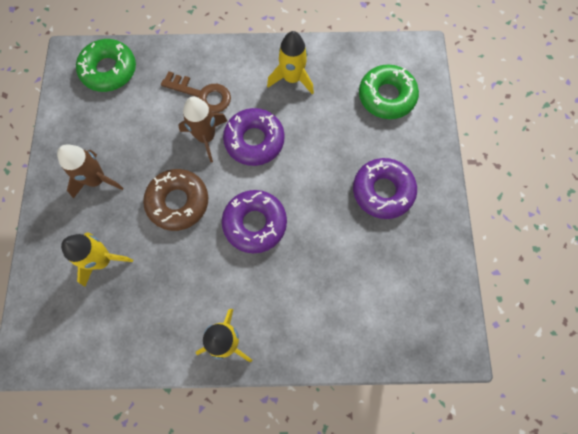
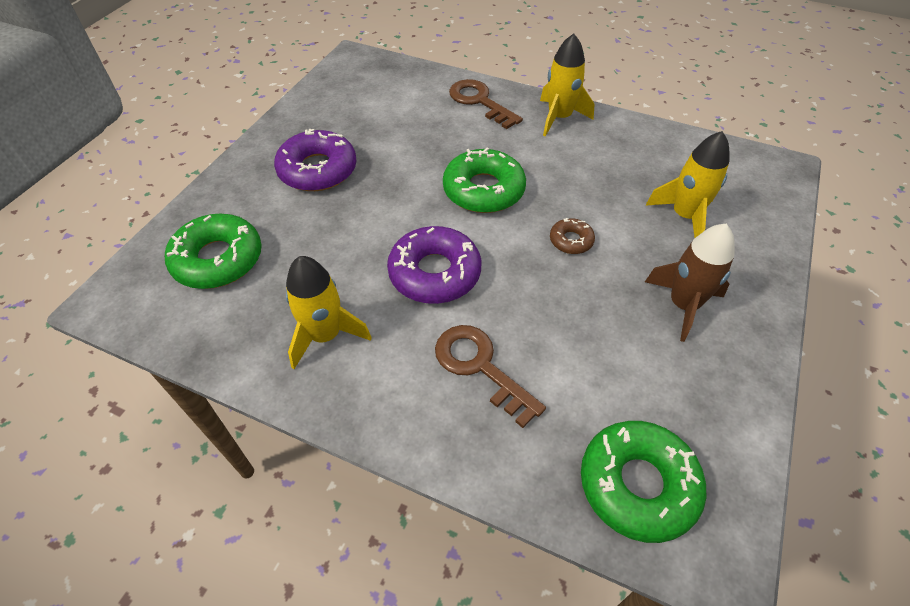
camera: 155 degrees left, 20 degrees down
(178, 202) = (571, 240): brown donut -> brown donut, size x0.50
(206, 137) = (501, 302): brown rocket -> none
(255, 223) = (483, 190): purple donut -> green donut
(305, 332) = (480, 102): none -> brown key

